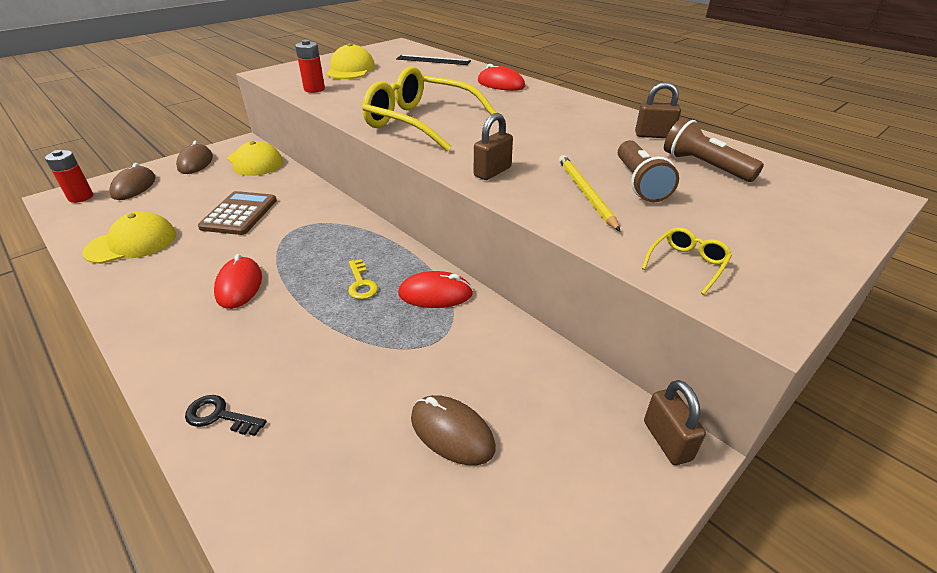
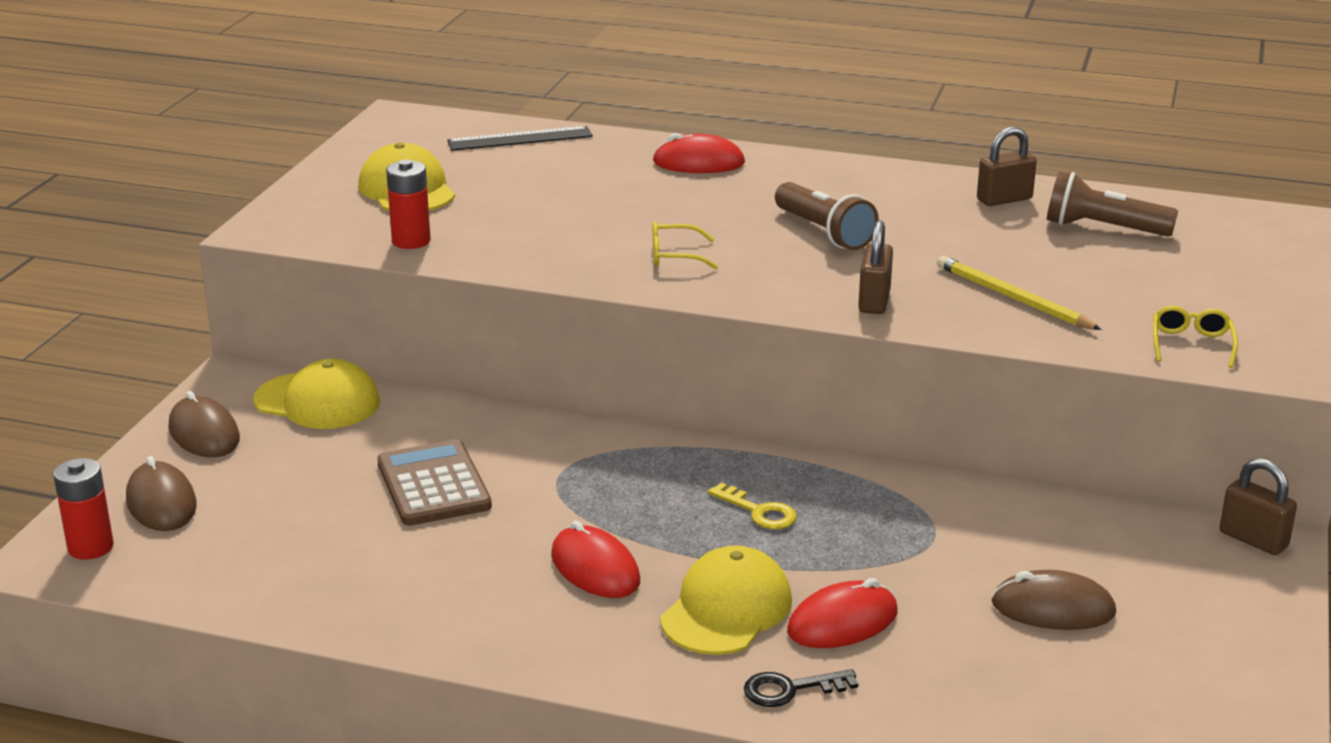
camera: 30 degrees left, 10 degrees down
(132, 243) = (328, 576): yellow cap -> yellow cap (726, 609)
(420, 122) = (674, 256): yellow glasses -> yellow glasses, size x0.40
(435, 294) = (869, 492): red mouse -> red mouse (842, 622)
(639, 183) = (1056, 269): brown flashlight -> brown flashlight (824, 232)

